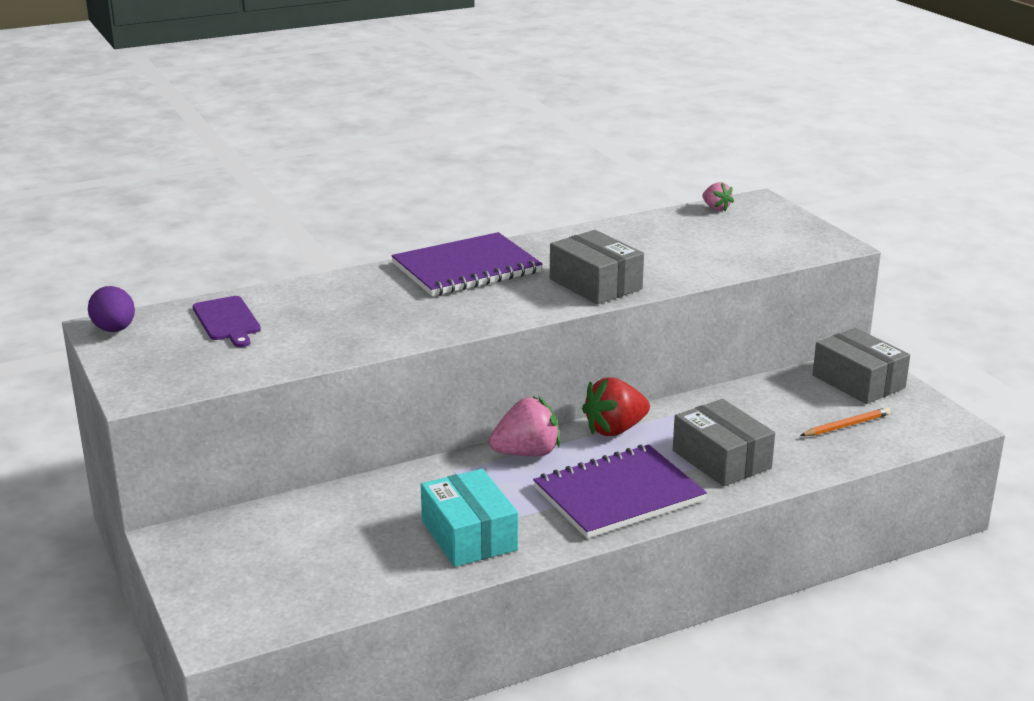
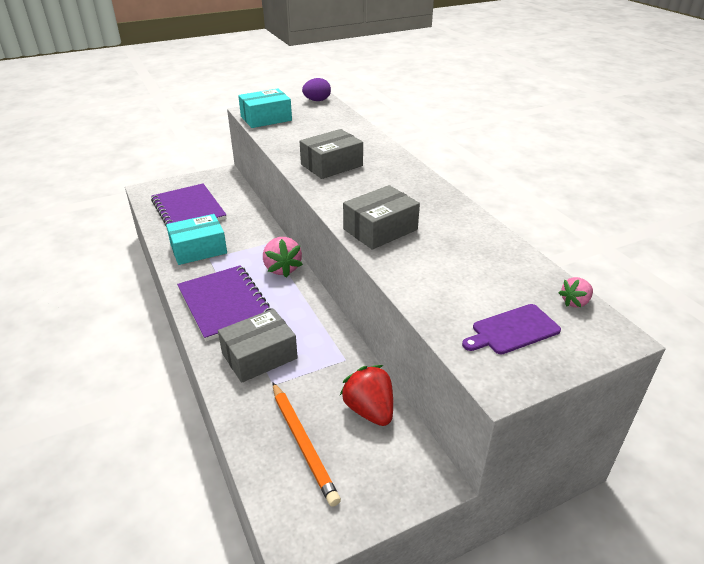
camera: 90 degrees right, 10 degrees up
(189, 373) = (266, 118): none -> turquoise box
(227, 320) = (325, 121): purple cutting board -> purple cutting board (512, 330)
(466, 268) = (403, 181): purple notebook -> purple notebook (188, 210)
(615, 430) = (308, 306): red strawberry -> red strawberry (369, 410)
(846, 425) = (303, 443): orange pencil -> orange pencil, size x1.60
(858, 381) = (389, 468): grey box -> grey box (331, 165)

